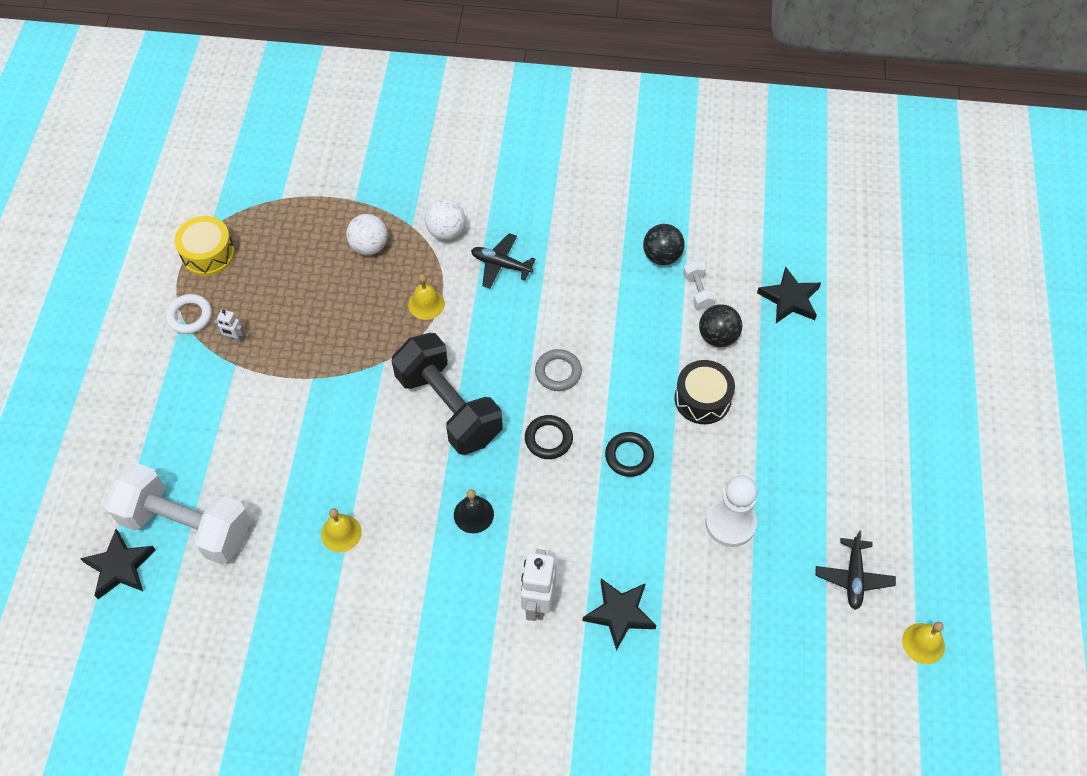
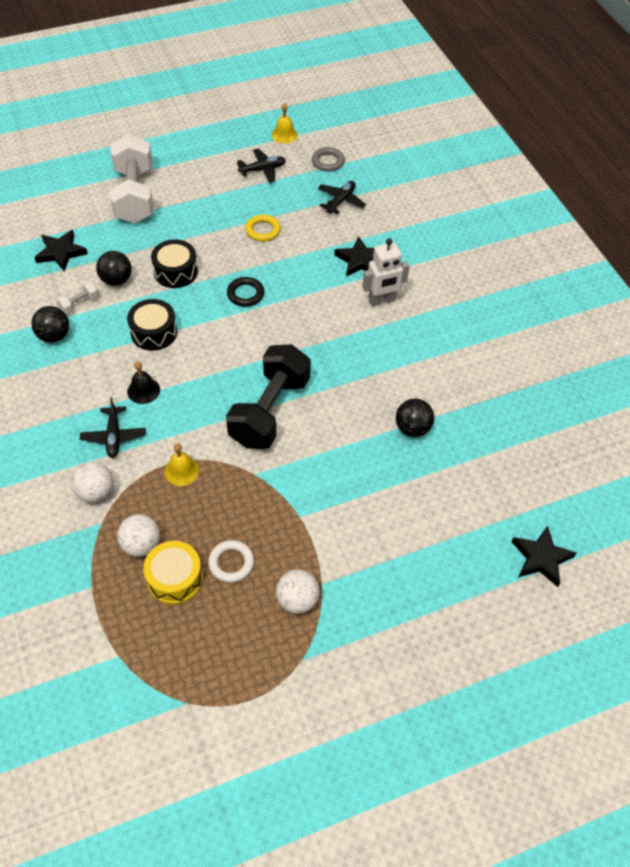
camera: 120 degrees left, 5 degrees down
(187, 526) = (478, 531): white dumbbell -> white dumbbell (135, 195)
(189, 316) = (296, 654): white ring -> white ring (231, 563)
(208, 254) = (218, 684): yellow drum -> yellow drum (175, 578)
(234, 338) = (297, 600): white robot -> white ball
(341, 533) = (412, 428): yellow bell -> black ball
(473, 514) = (345, 359): black bell -> black bell (143, 390)
(548, 439) = (259, 341): black ring -> none
(558, 372) = (199, 358): grey ring -> grey ring (328, 162)
(618, 344) = (154, 332): none -> black drum
(730, 523) = (263, 230): white pawn -> yellow ring
(744, 648) = (340, 201): none -> black plane

